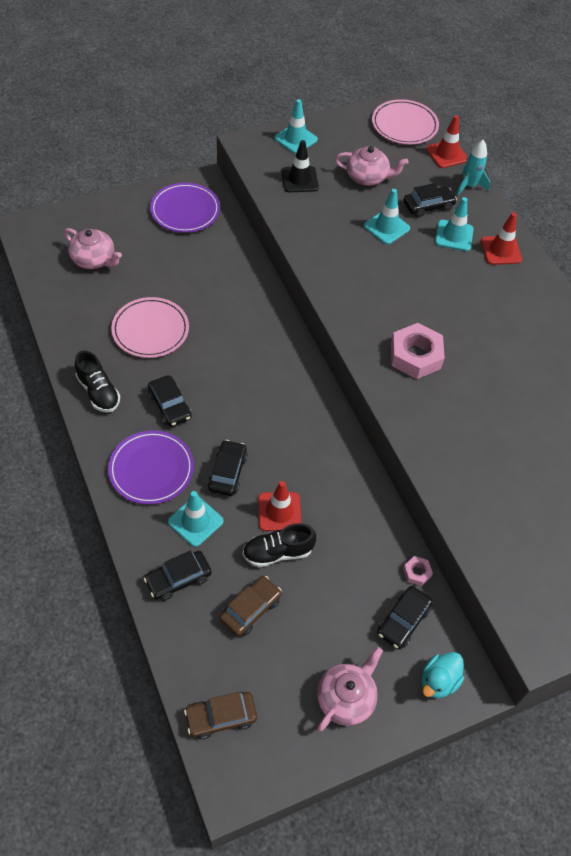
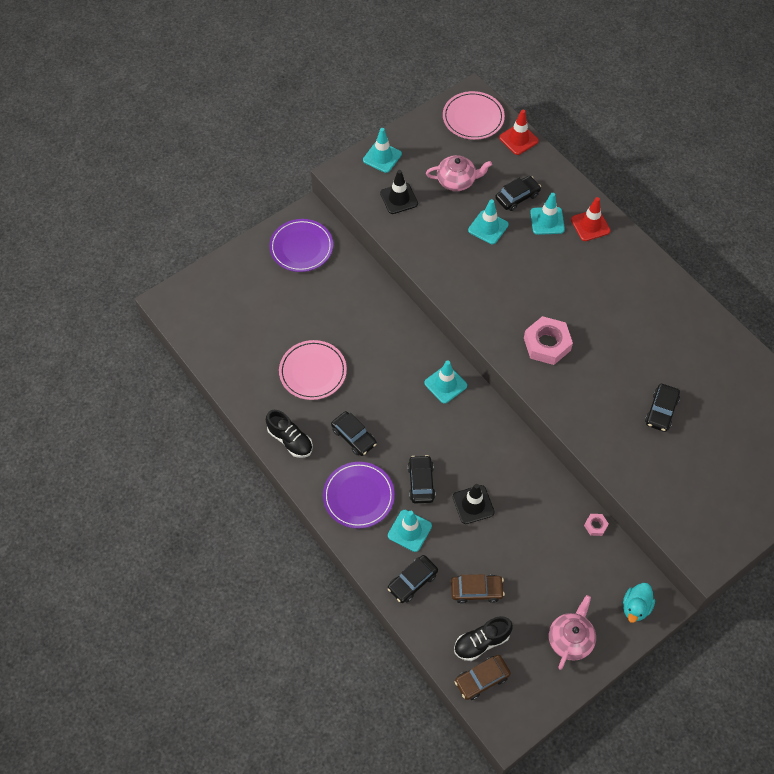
camera: 10 degrees left, 5 degrees up
(94, 259) = (239, 317): pink teapot -> none
(250, 609) = (476, 590): brown car -> brown car turned 60 degrees clockwise
(277, 552) = (483, 539): black shoe -> black shoe (481, 642)
(279, 511) = (473, 504): red traffic cone -> black traffic cone
(291, 377) = (445, 384): none -> turquoise traffic cone
(403, 621) = (596, 567): black car -> black car (661, 411)
(469, 186) = (547, 167): turquoise rocket -> none

